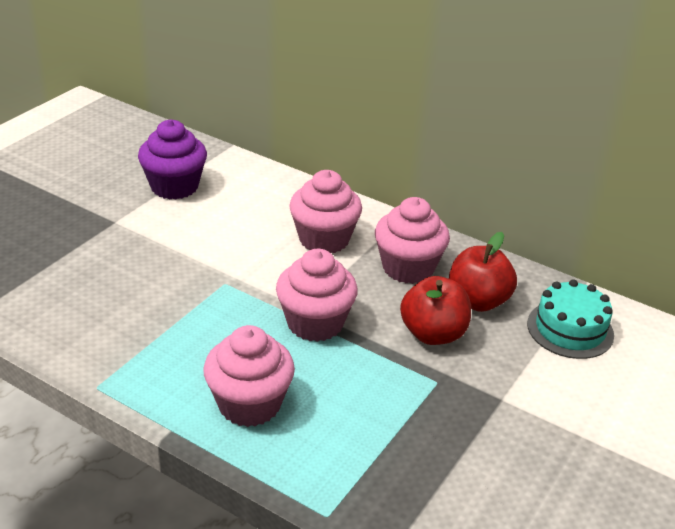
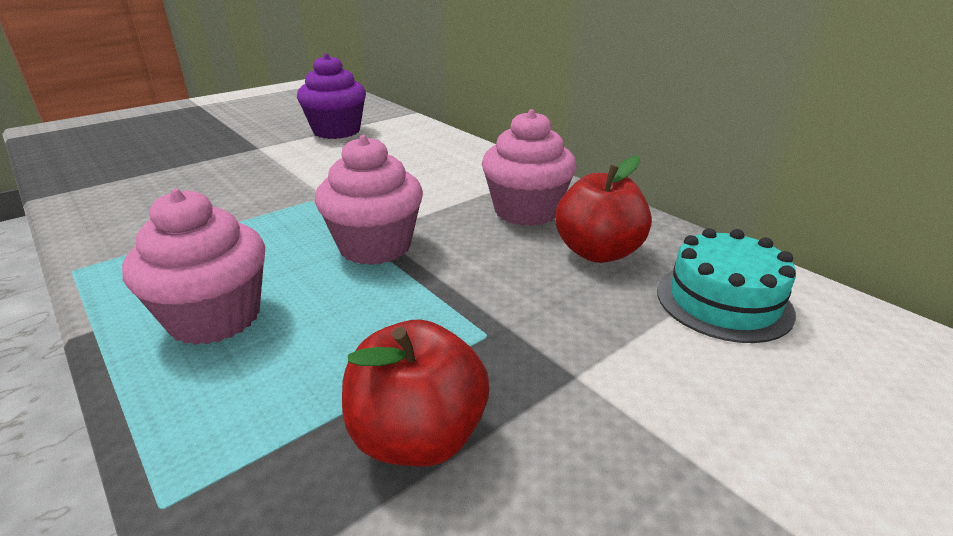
camera: 20 degrees right, 5 degrees down
(324, 239) = (447, 179): pink cupcake -> none
(433, 334) = (516, 278): red apple -> red apple (418, 436)

